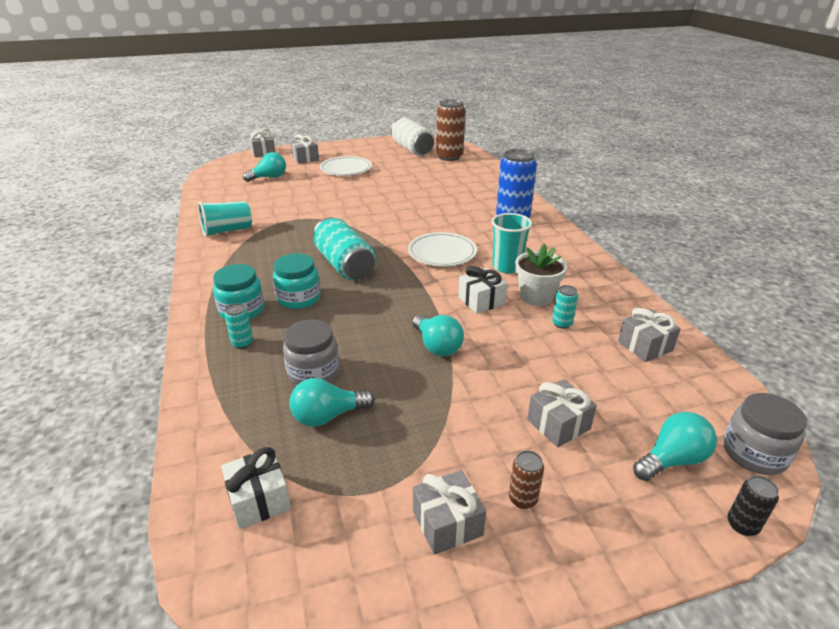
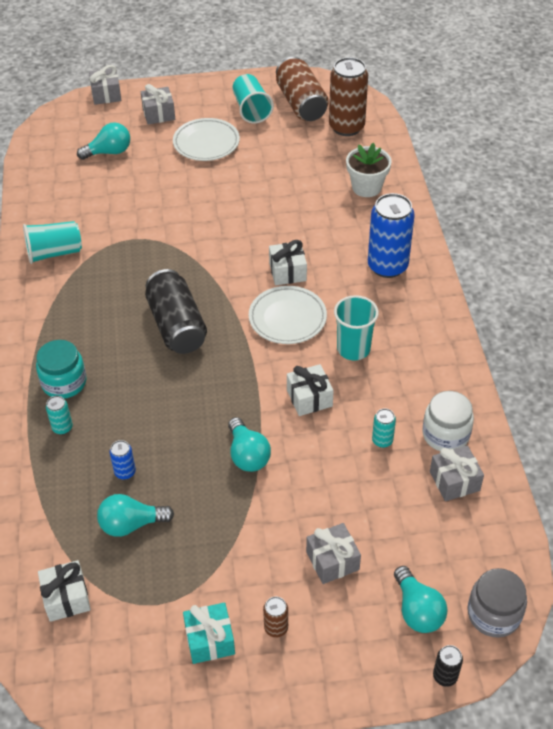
camera: 10 degrees right, 15 degrees up
(299, 298) = (122, 372): turquoise jar -> none
(313, 372) = (125, 472): grey jar -> blue can
(345, 265) = (177, 325): turquoise can -> black can
(376, 153) = (251, 110): none -> turquoise cup
(412, 149) = (301, 103): white can -> brown can
(432, 227) = (287, 272): none -> white gift
(447, 523) = (210, 640): grey gift -> turquoise gift
(536, 296) = (370, 398): white flower pot -> white flower pot (366, 187)
(617, 314) = (445, 434): none -> white jar
(672, 460) = (417, 610): turquoise light bulb -> turquoise light bulb turned 90 degrees clockwise

